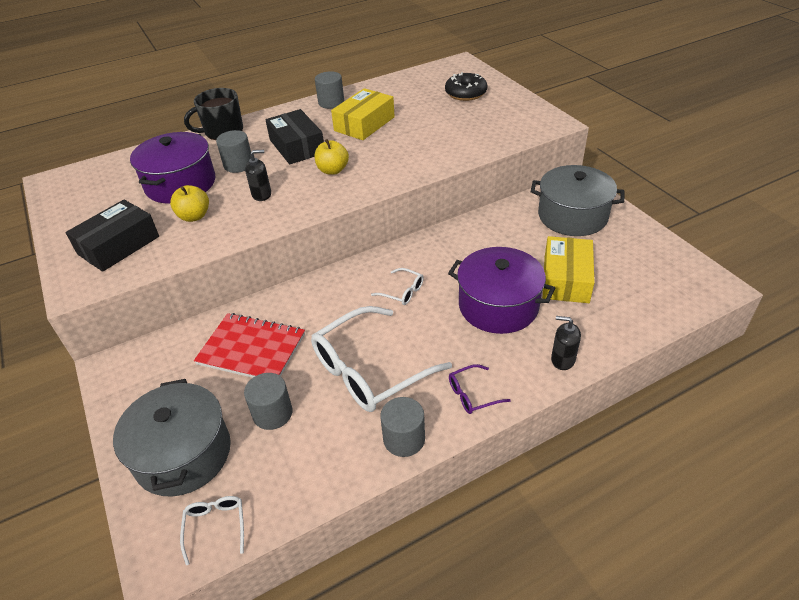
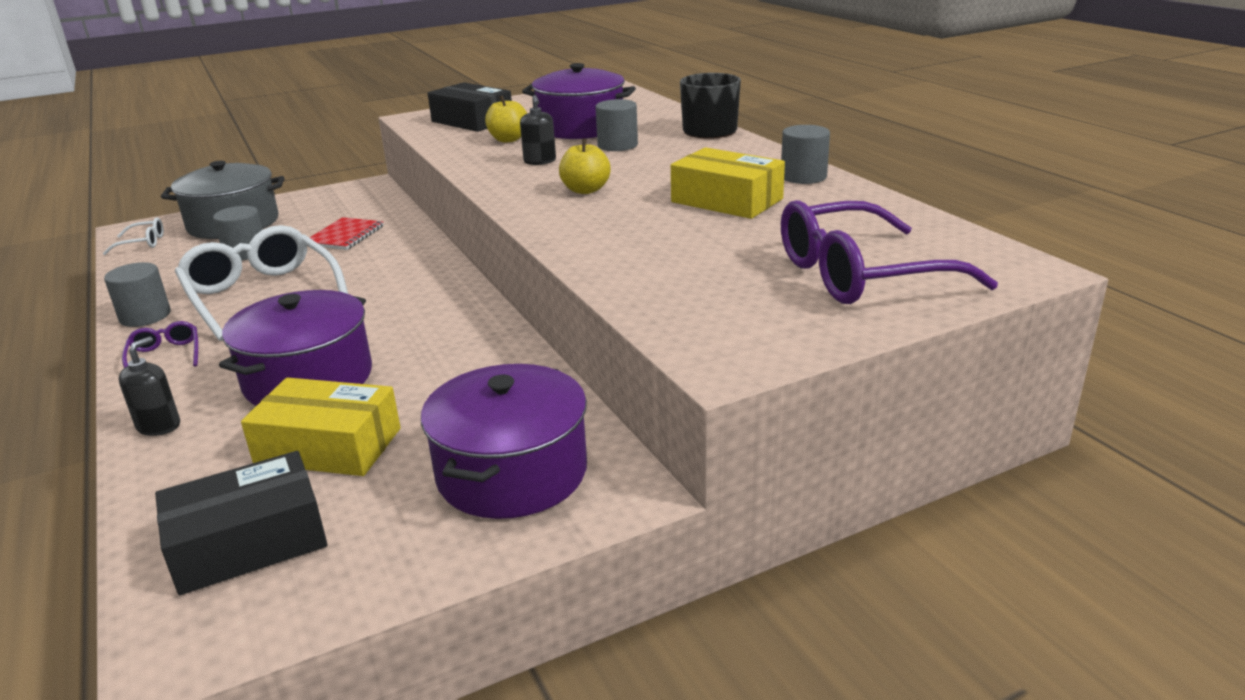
camera: 90 degrees right, 15 degrees down
(252, 349) = (345, 236): red notebook -> red notebook, size x0.66
(297, 146) = (659, 168): black box -> black box (249, 542)
(402, 291) = (386, 309): white glasses -> none
(465, 93) = (862, 274): black donut -> purple glasses
(572, 216) = (512, 472): grey pot -> purple pot

